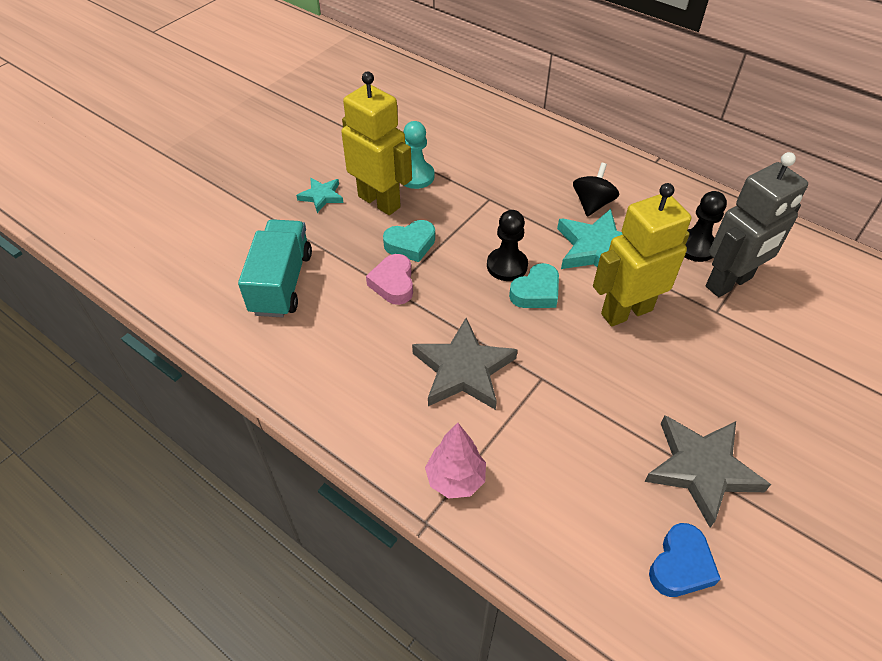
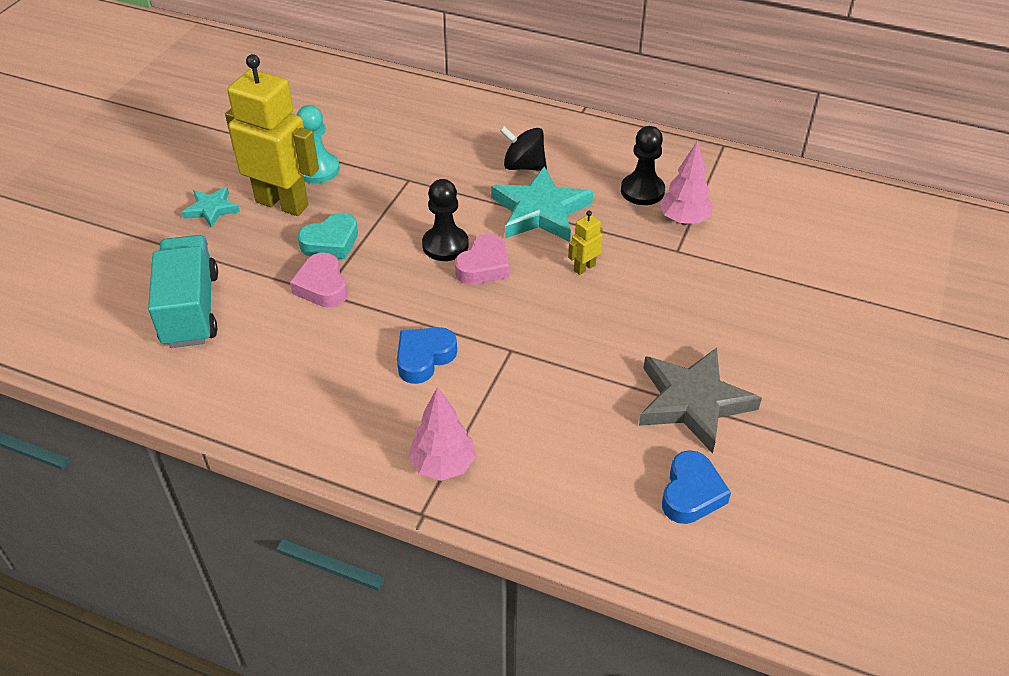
camera: 15 degrees left, 5 degrees down
(463, 369) = (424, 358): grey star -> blue heart
(536, 292) = (484, 266): turquoise heart -> pink heart
(592, 204) = (523, 166): black spinning top -> black spinning top turned 75 degrees counterclockwise
(626, 311) = (584, 268): yellow robot -> yellow robot, size x0.41
(729, 283) = (684, 220): grey robot -> pink tree

